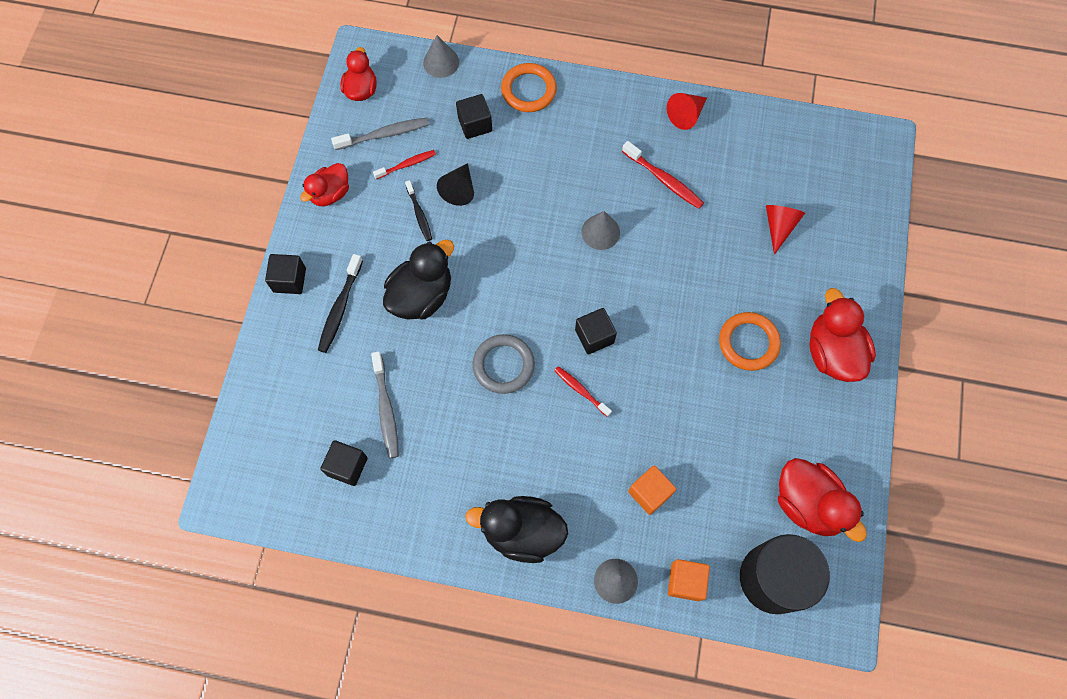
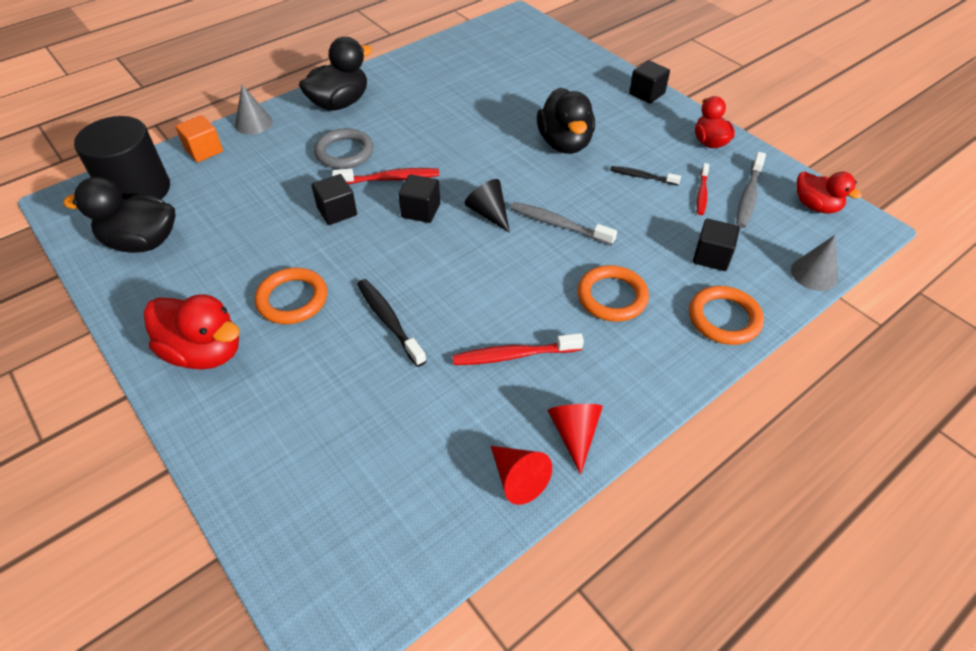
camera: 130 degrees right, 20 degrees down
(340, 308) = (597, 104): black toothbrush -> black toothbrush (389, 321)
(347, 466) = (477, 61): black cube -> black cube (337, 211)
(386, 409) = (496, 90): grey toothbrush -> grey toothbrush (558, 224)
(459, 189) = (645, 210): black cone -> black cone (489, 213)
(503, 365) = (459, 153): grey ring -> grey ring (344, 152)
(566, 158) = (612, 297): none -> orange ring
(581, 390) = (390, 179): red toothbrush -> red toothbrush, size x1.50
(600, 232) = (508, 272): grey cone -> none
(650, 493) = (276, 169): orange cube -> none
(779, 226) = (360, 413): red cone -> red cone (518, 479)
(808, 504) = (142, 242): red duck -> black duck

